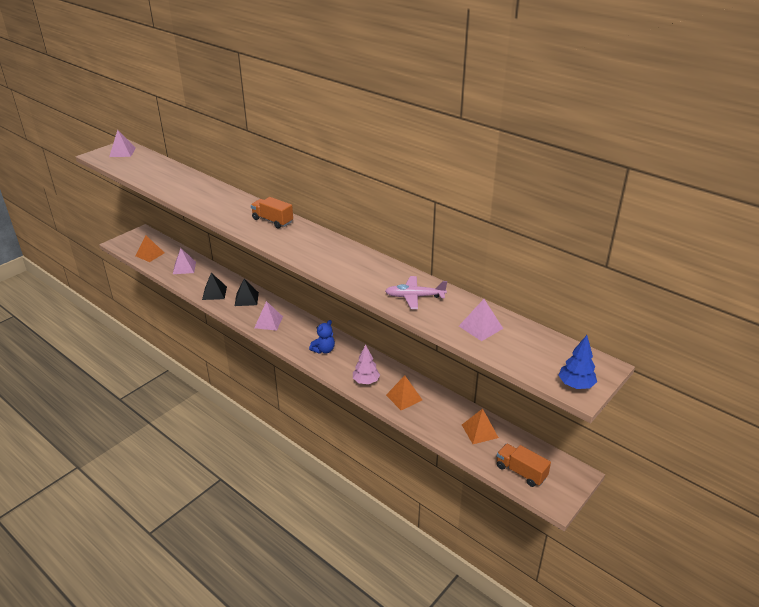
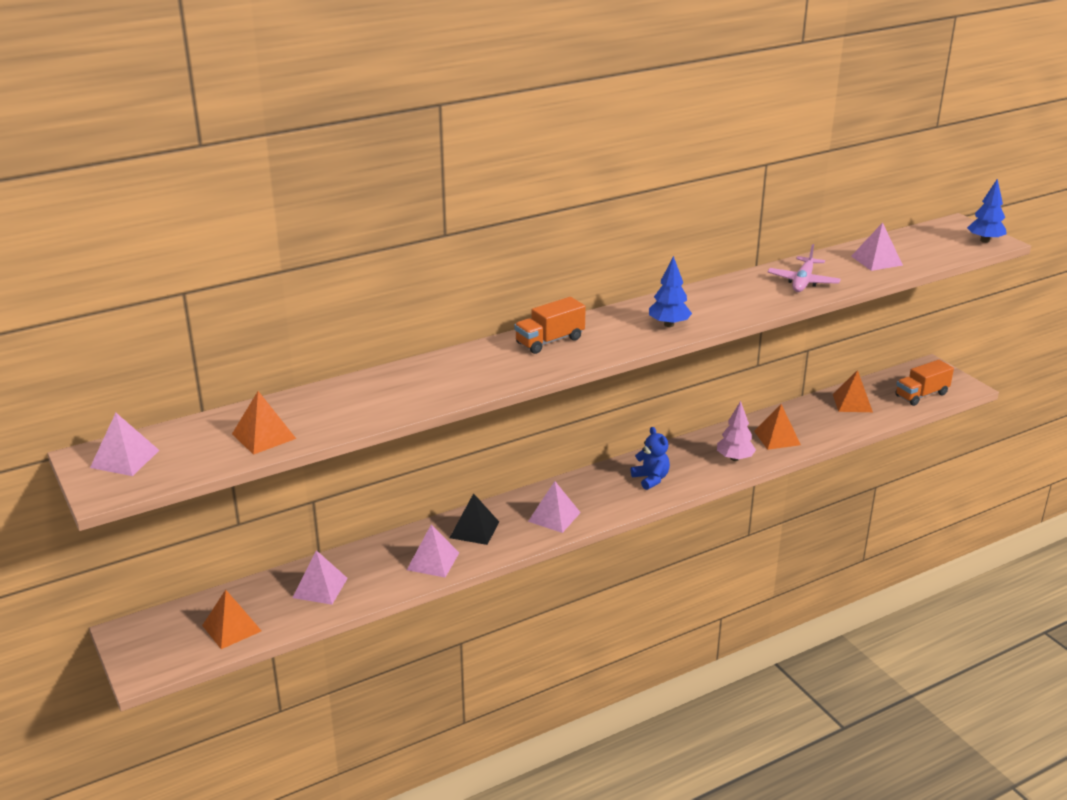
camera: 70 degrees left, 5 degrees down
(147, 173) = (263, 436): none -> orange pyramid
(214, 293) = (433, 561): black pyramid -> pink pyramid
(314, 254) = (669, 324): none -> blue tree

